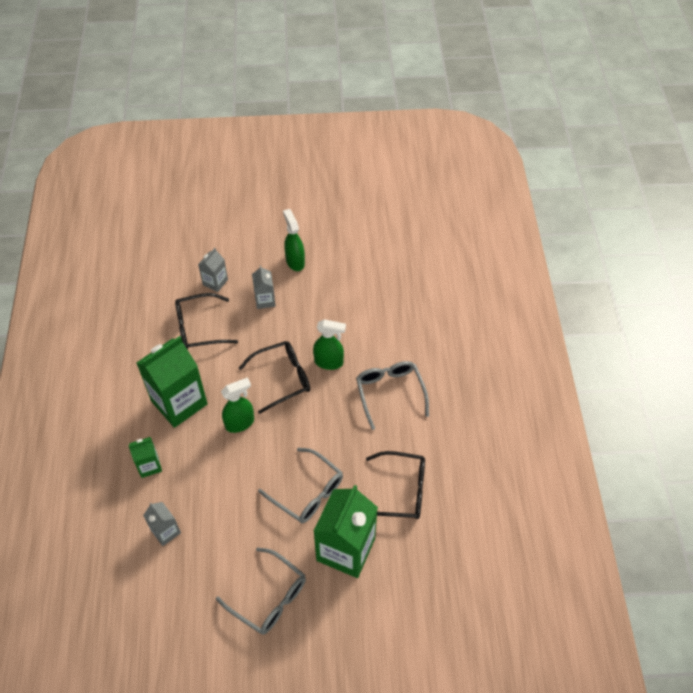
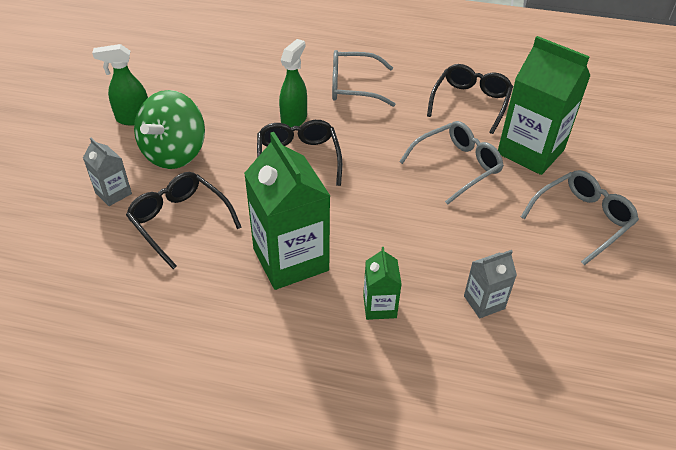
camera: 75 degrees left, 10 degrees down
(199, 328) = (179, 221): black glasses -> black glasses turned 135 degrees clockwise
(240, 423) = (346, 205): green spray bottle -> none
(265, 300) = (174, 153): grey carton -> green spinning top

